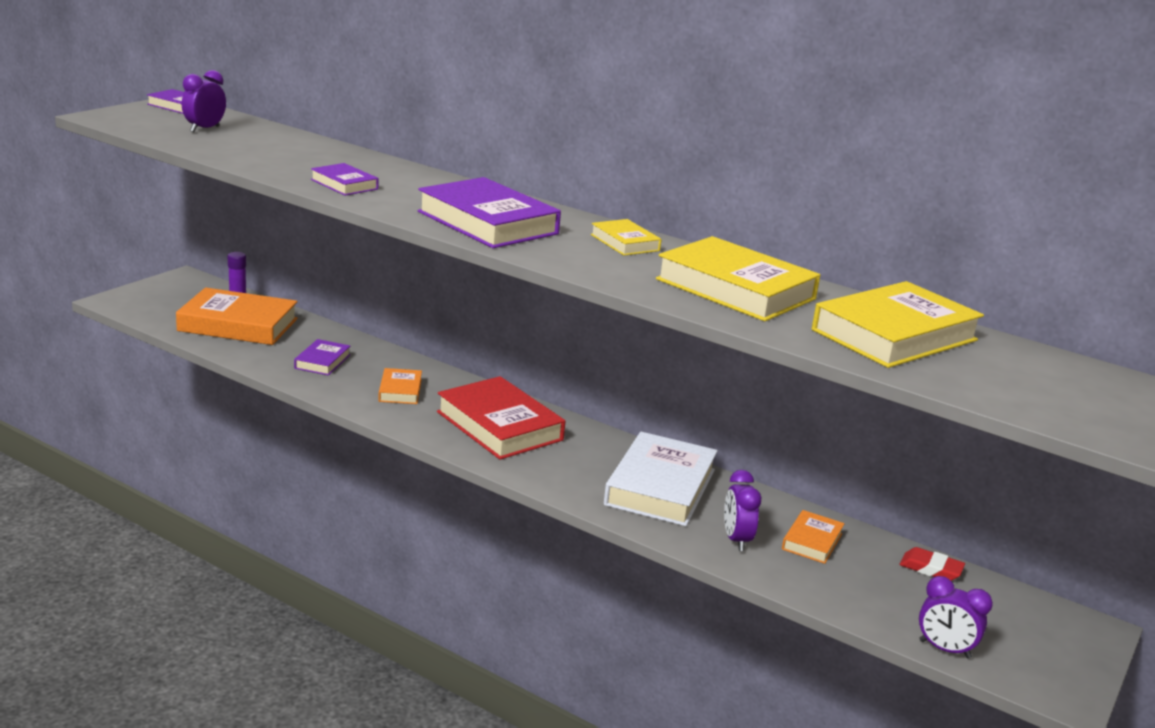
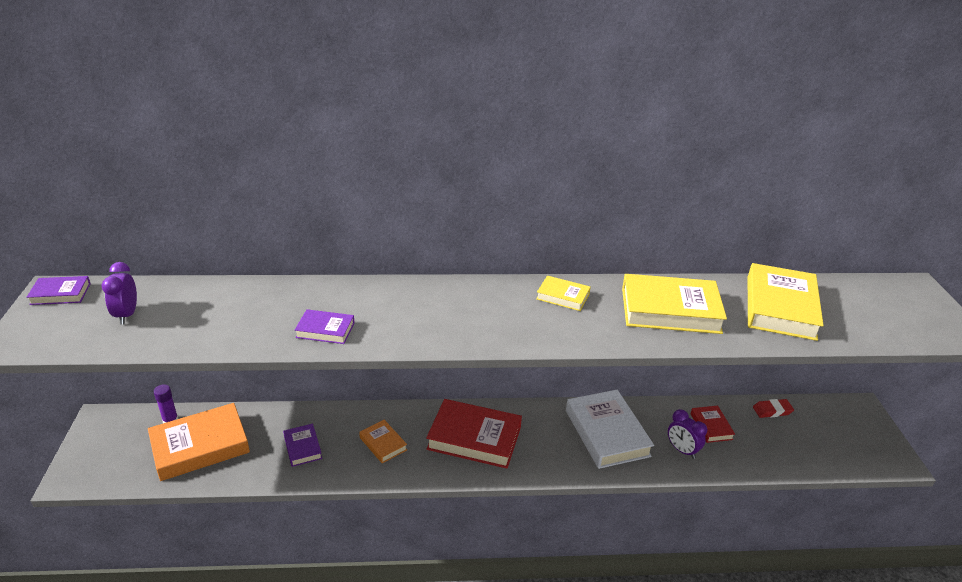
camera: 35 degrees left, 10 degrees up
(487, 223) = (468, 322): purple book -> none
(812, 541) = (711, 426): orange book -> red book
(944, 649) = (835, 465): purple clock -> none

